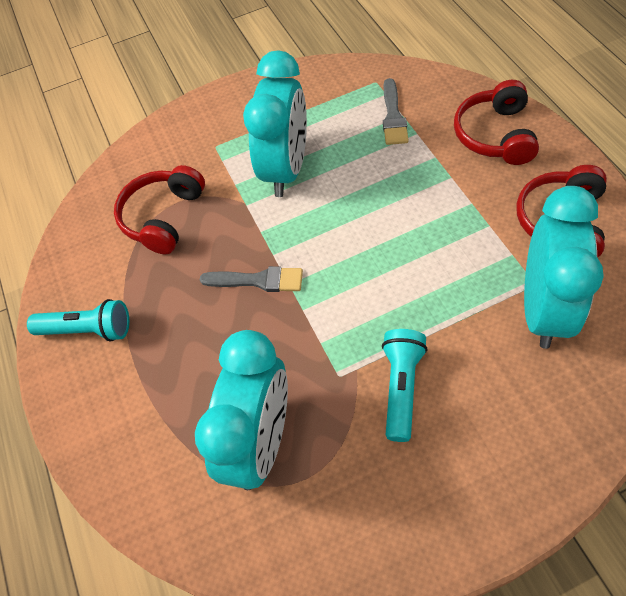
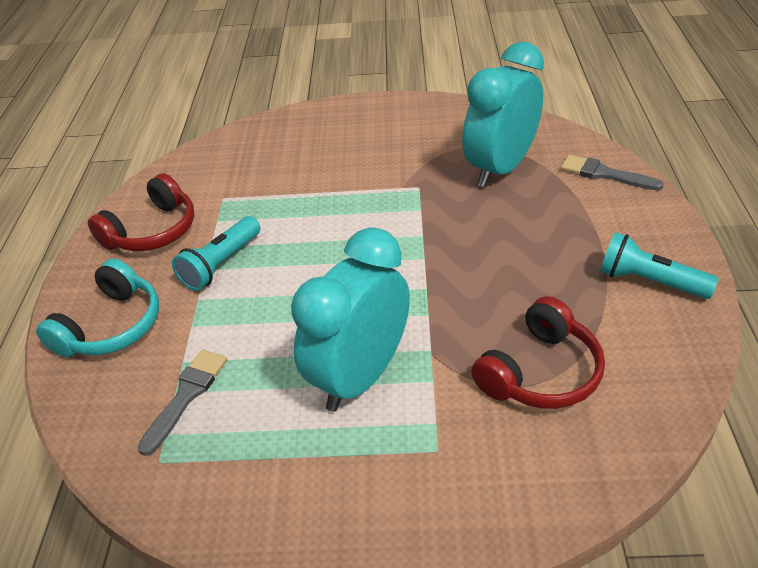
camera: 160 degrees left, 15 degrees down
(258, 280) = (452, 270): grey brush -> grey brush (604, 174)
(401, 387) = (376, 170): turquoise flashlight -> turquoise flashlight (221, 264)
(495, 135) = (111, 326): red headphones -> turquoise headphones
(543, 309) = (235, 183): turquoise clock -> none

